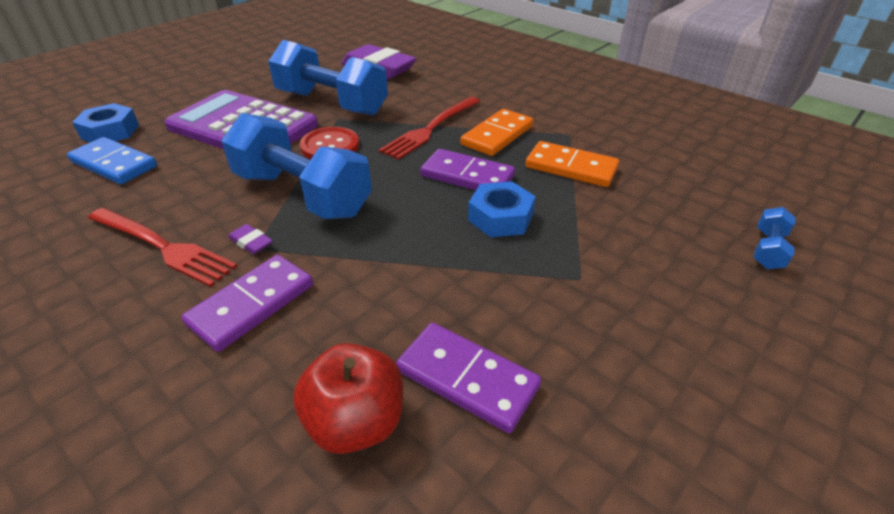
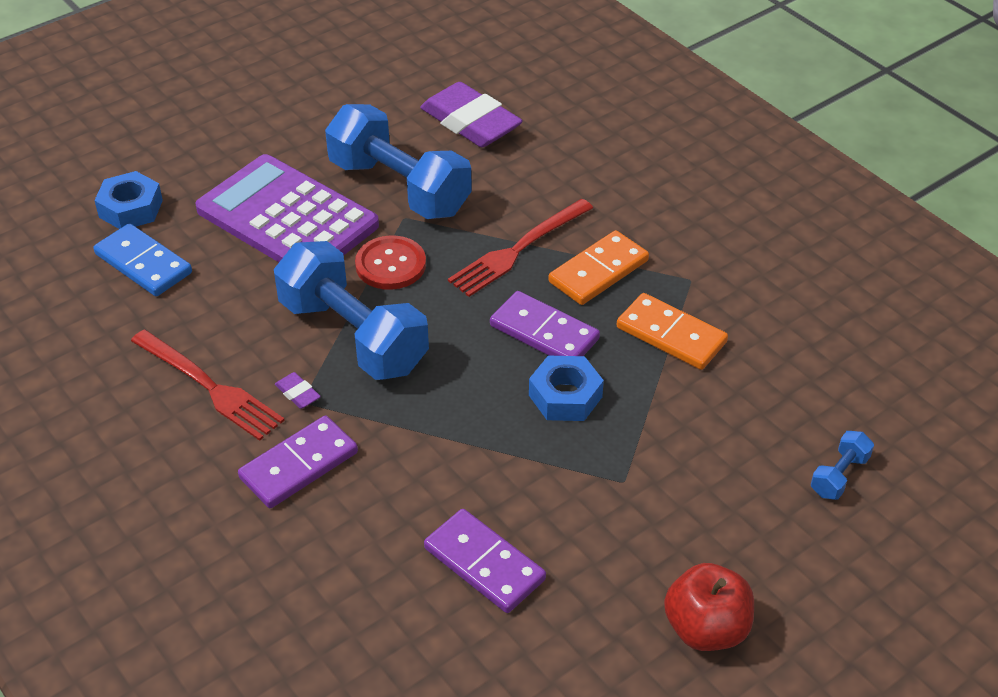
camera: 10 degrees right, 5 degrees up
(356, 422) = (383, 586): red apple -> red apple (706, 628)

